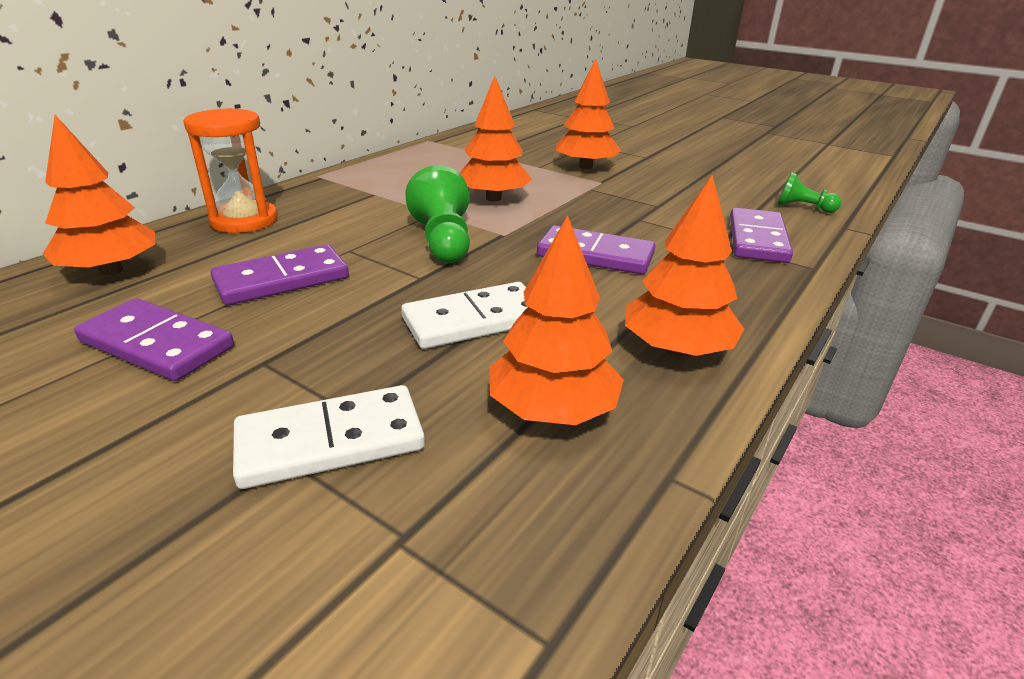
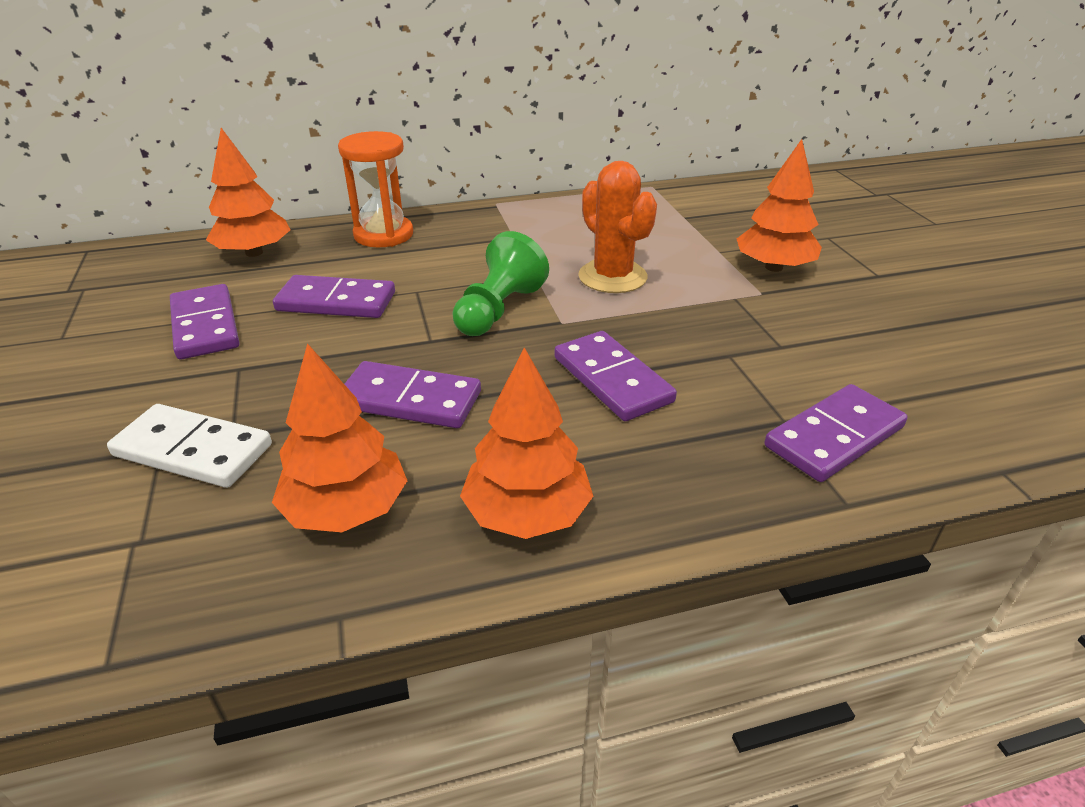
camera: 40 degrees right, 5 degrees up
(474, 320) = (410, 400): white domino -> purple domino
(493, 198) = (612, 277): orange tree -> orange cactus
(803, 208) = (985, 420): green pawn -> none

